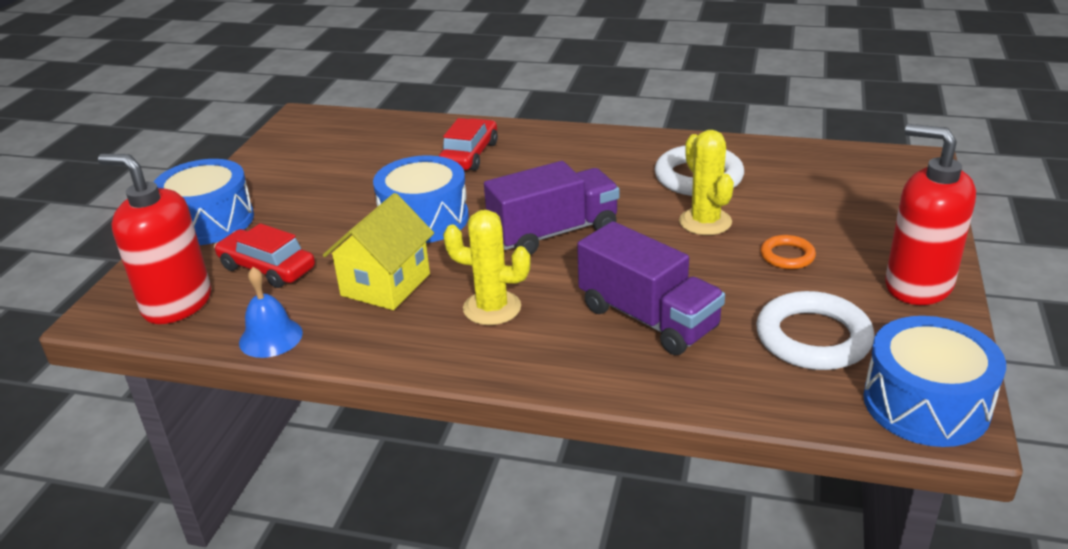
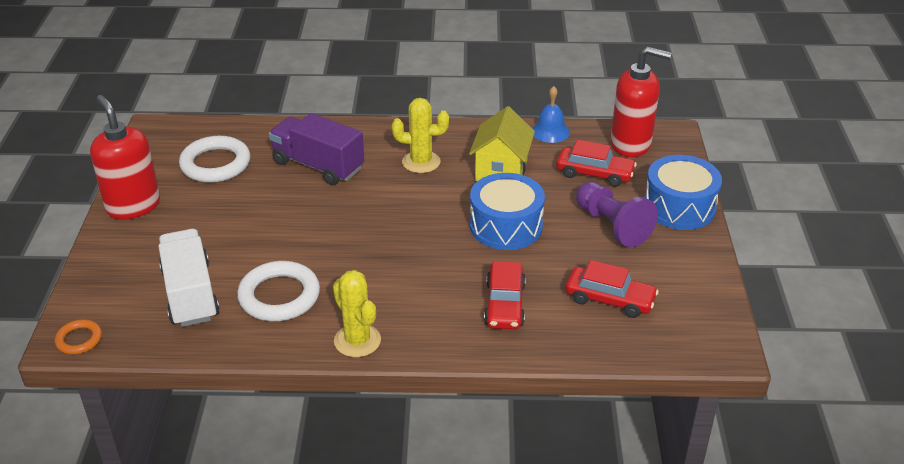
camera: 165 degrees right, 5 degrees up
(304, 209) = (612, 225): none -> purple pawn
(367, 152) = (609, 299): none -> red car
(553, 233) = (396, 223): purple truck -> none
(705, 222) = (276, 246): yellow cactus -> yellow cactus (357, 341)
(787, 256) = (217, 220): orange ring -> orange ring (79, 339)
(798, 185) = (190, 294): none -> white truck
(917, 285) = (133, 206): red soap dispenser -> red soap dispenser turned 150 degrees counterclockwise
(926, 404) = (164, 135): blue drum -> none

